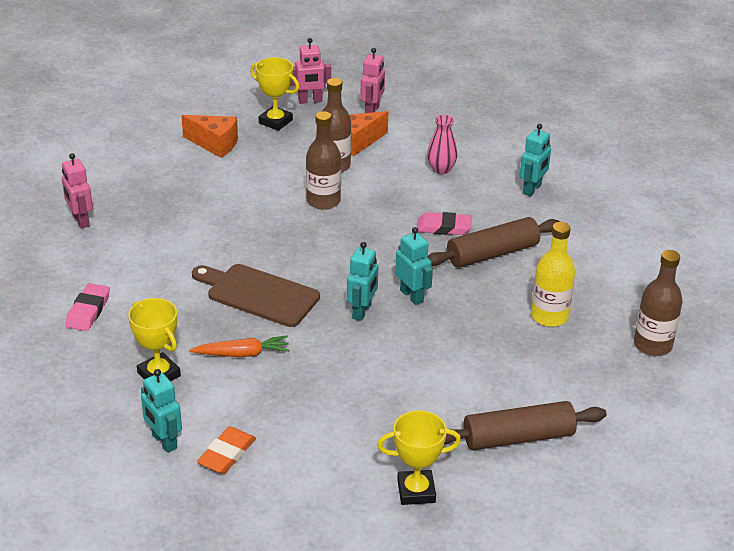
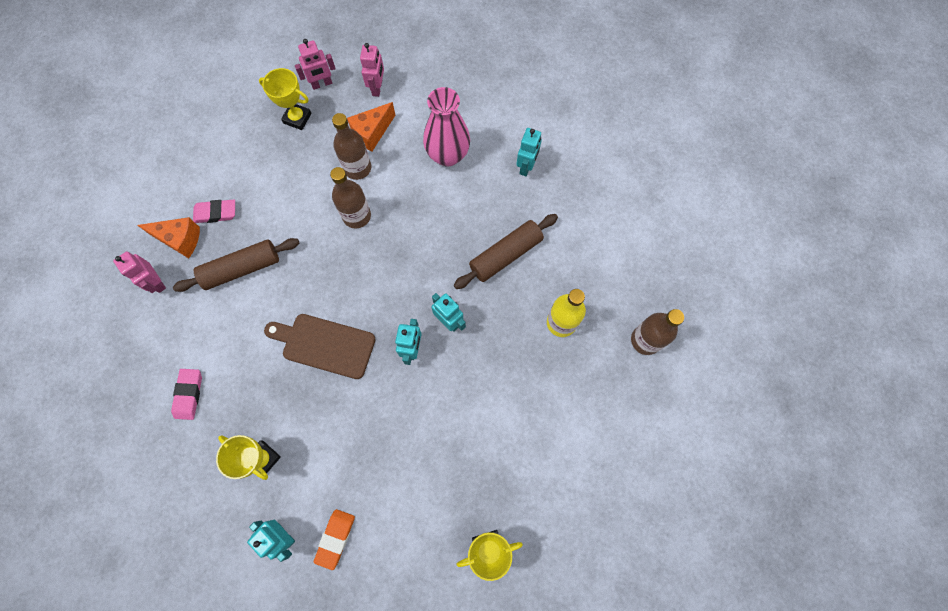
camera: 10 degrees left, 35 degrees up
(215, 144) = (251, 159): orange cheese -> orange cheese (180, 240)
(242, 354) = (325, 420): orange carrot -> none
(441, 169) = (447, 155): pink vase -> pink vase, size x1.77
(444, 227) = (461, 230): pink eraser -> pink eraser (215, 213)
(518, 437) = (556, 469): brown rolling pin -> brown rolling pin (242, 268)

